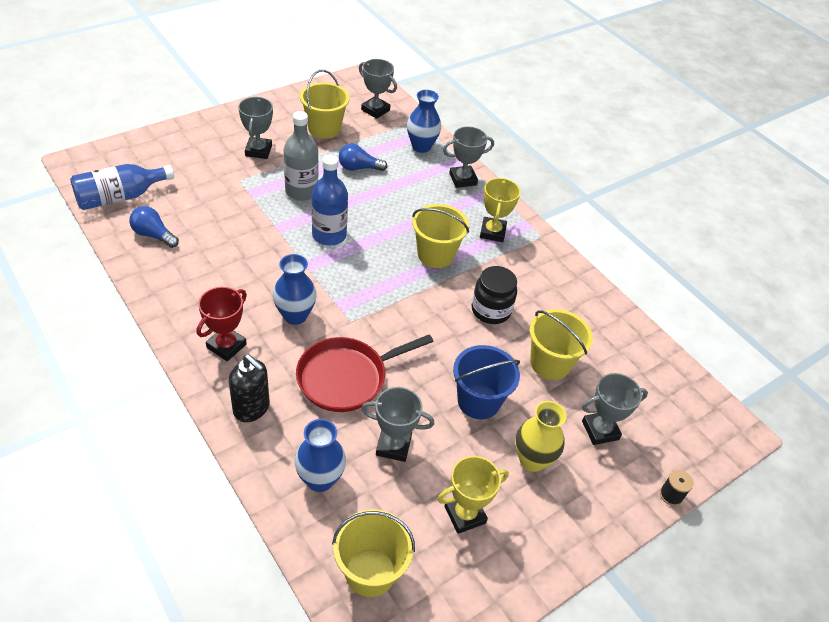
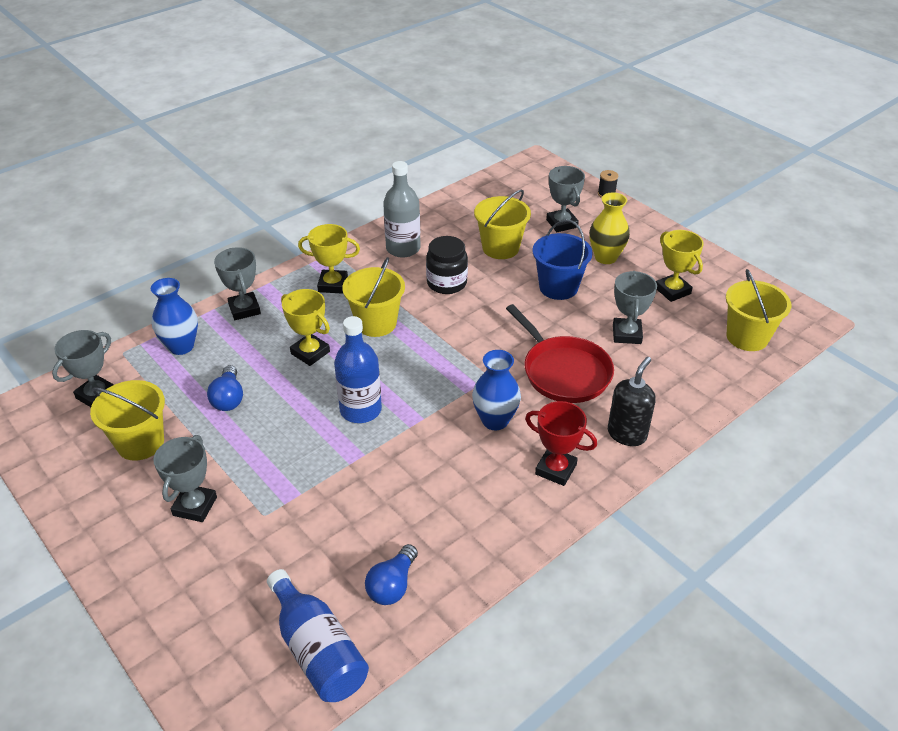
camera: 90 degrees left, 5 degrees down
(258, 151) = (195, 506): grey trophy -> grey trophy turned 75 degrees counterclockwise
(301, 191) = (281, 446): grey bottle -> grey bottle (403, 248)
(320, 479) = (681, 375): blue vase -> none
(403, 212) = (310, 353): none -> yellow trophy

